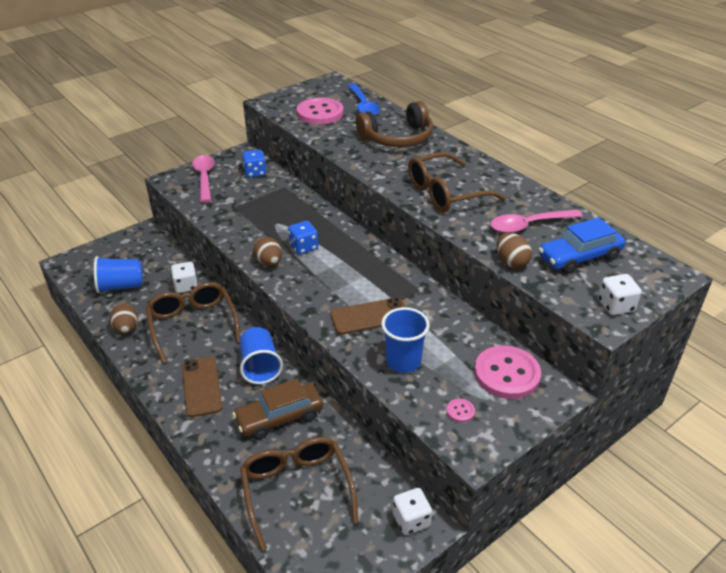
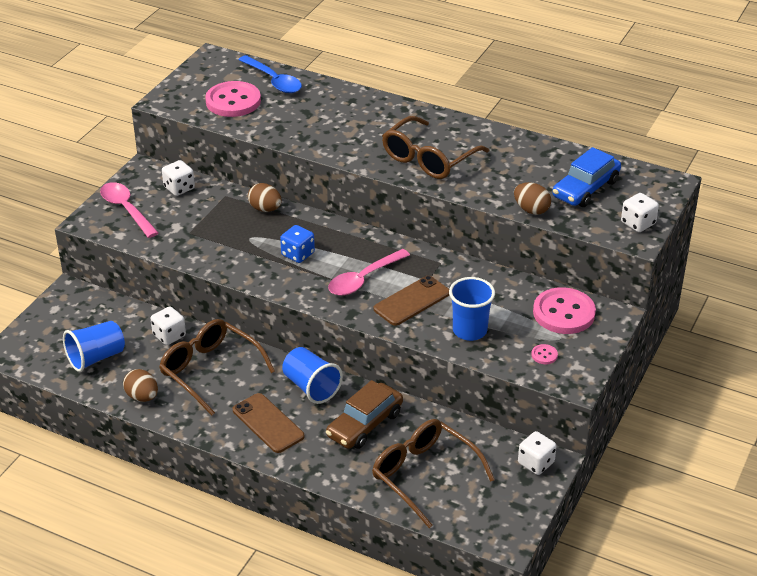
camera: 25 degrees left, 0 degrees up
(255, 172) = (179, 188): blue dice -> white dice
(269, 262) = (274, 279): brown egg -> brown egg (265, 209)
(398, 138) = (339, 110): brown headphones -> none
(528, 225) = (525, 170): pink spoon -> pink spoon (363, 279)

